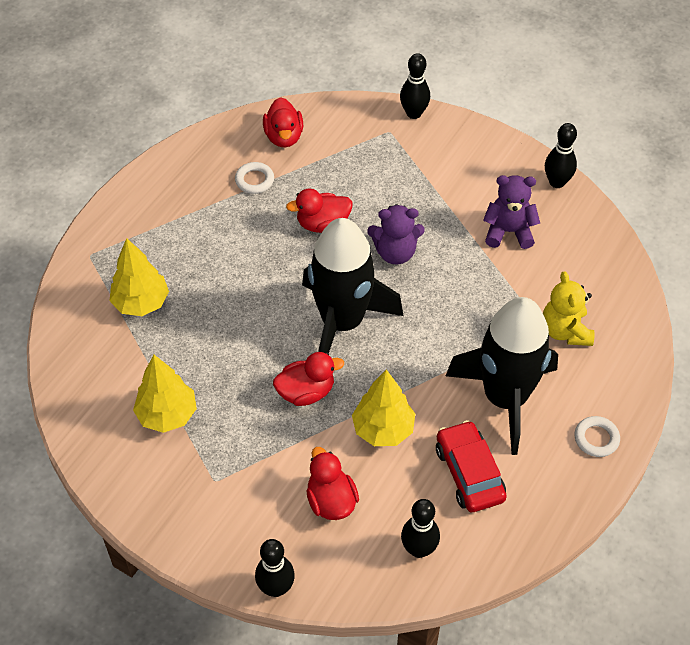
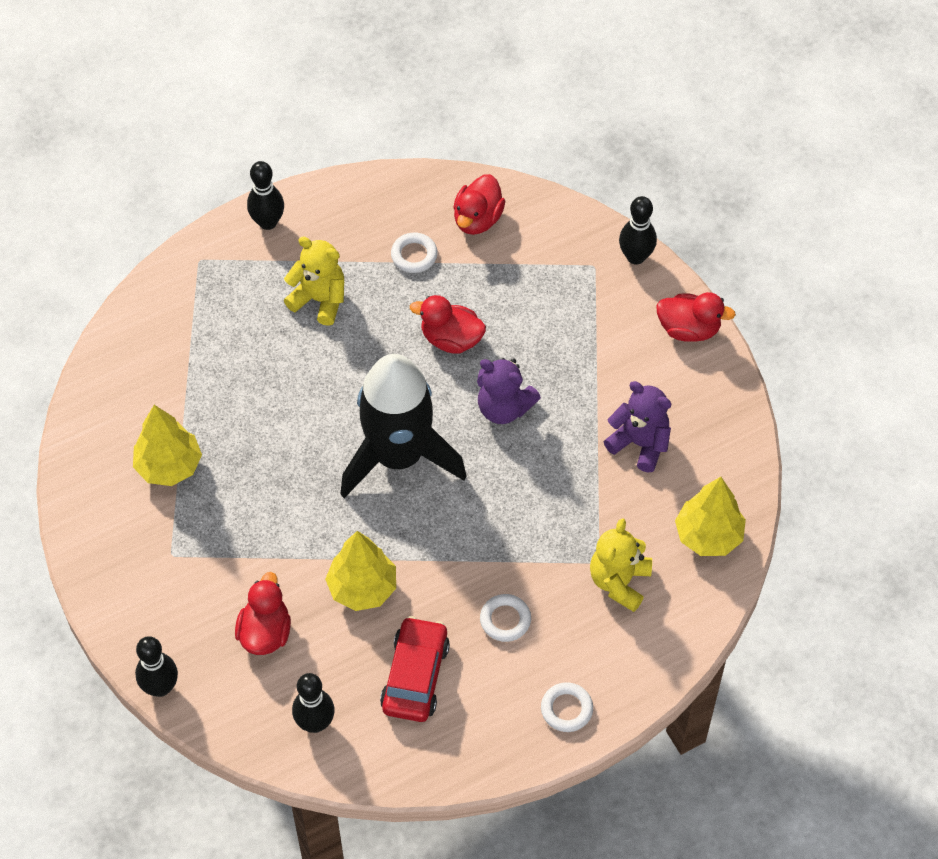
camera: 30 degrees right, 5 degrees up
(141, 303) = (216, 337): yellow tree -> yellow tree (708, 536)
(204, 241) = (319, 300): none -> yellow teddy bear
(306, 392) = (314, 511): red duck -> red duck (689, 329)
(505, 398) = (505, 620): black rocket -> white ring
(557, 182) = (734, 413): black bowling pin -> black bowling pin (268, 222)

